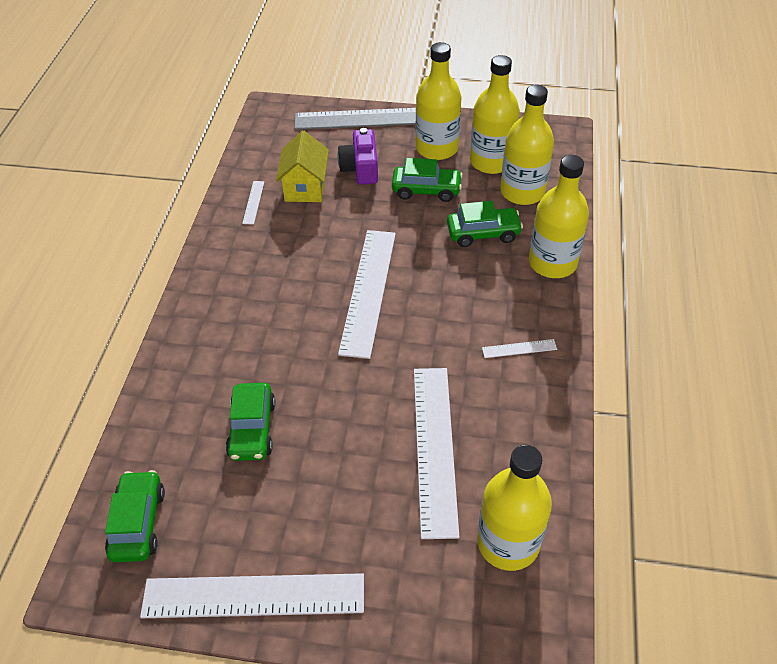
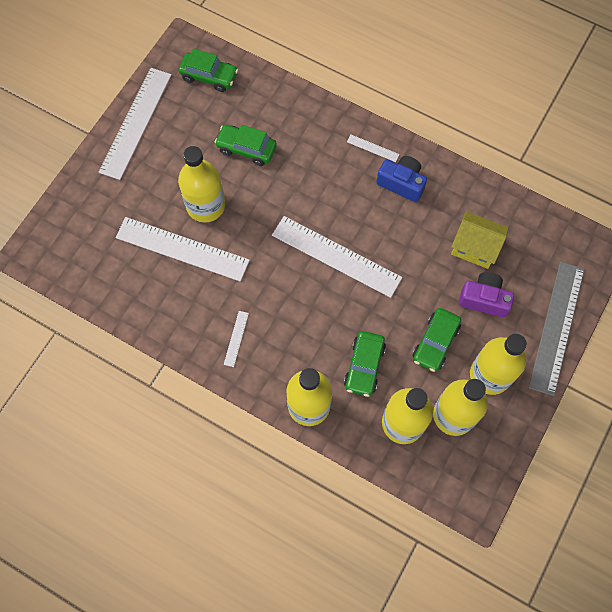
camera: 110 degrees right, 20 degrees up
(248, 261) = (401, 183): none -> blue camera
(253, 202) = (470, 204): white ruler -> white ruler (373, 148)
(508, 543) = (99, 264): yellow bottle -> yellow bottle (205, 205)

